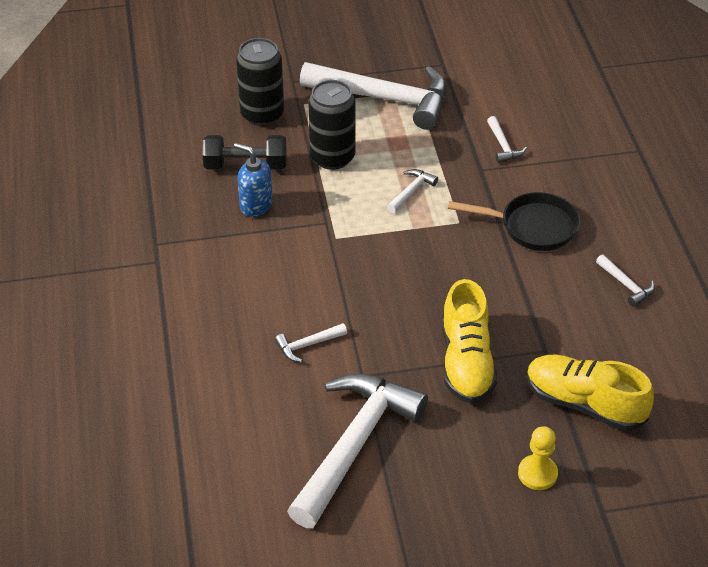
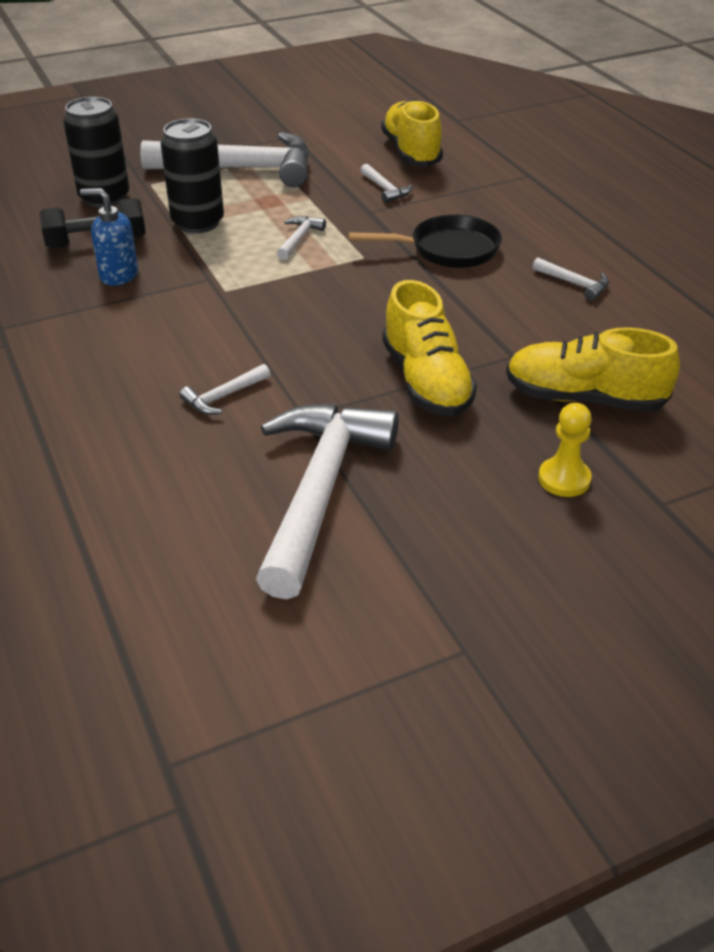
camera: 15 degrees left, 5 degrees down
(542, 103) = (411, 152): none -> yellow shoe

